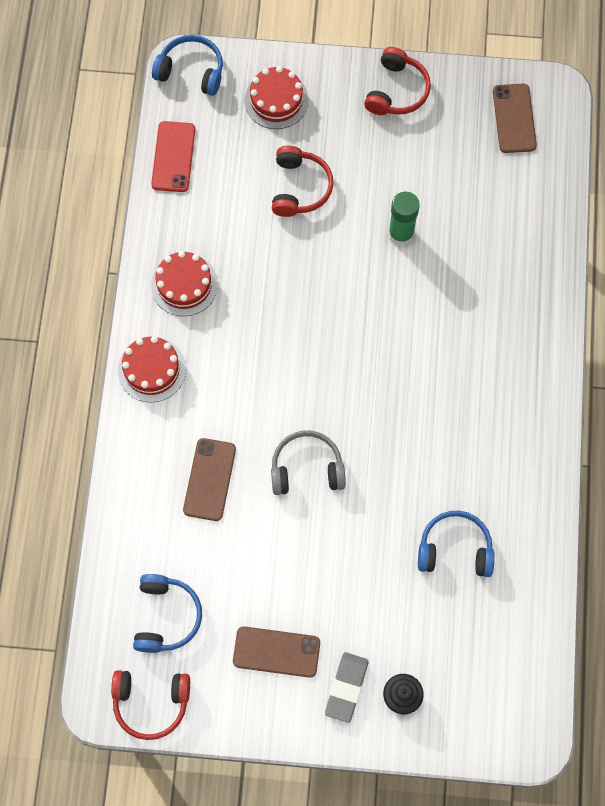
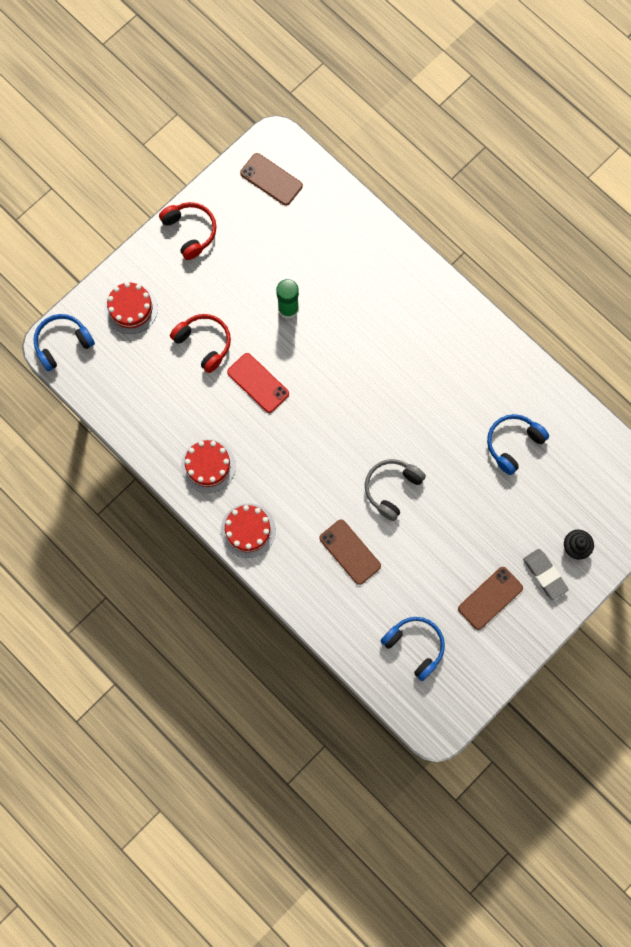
camera: 50 degrees left, 5 degrees up
(151, 703) = (461, 697): red headphones -> none
(173, 157) = (113, 403): red phone -> red phone (258, 383)

